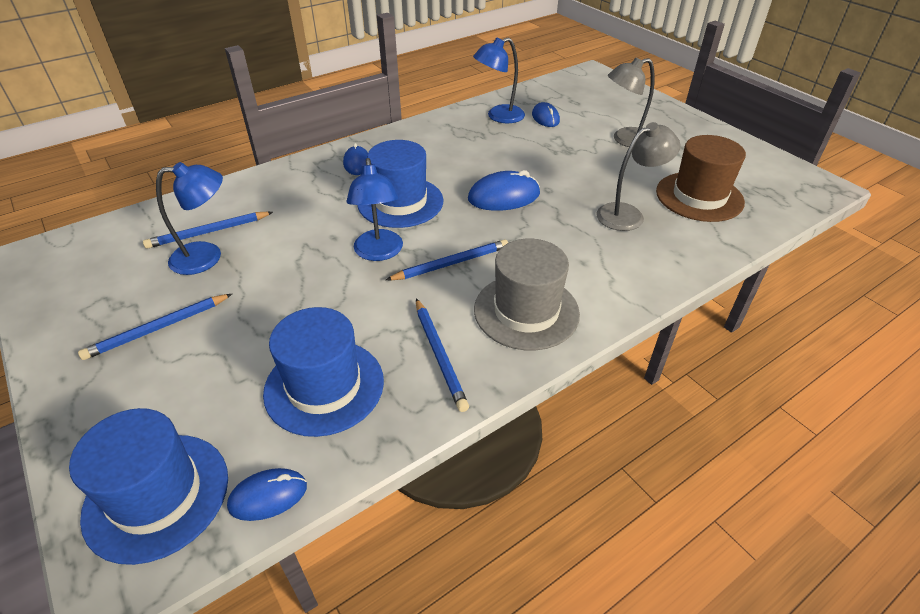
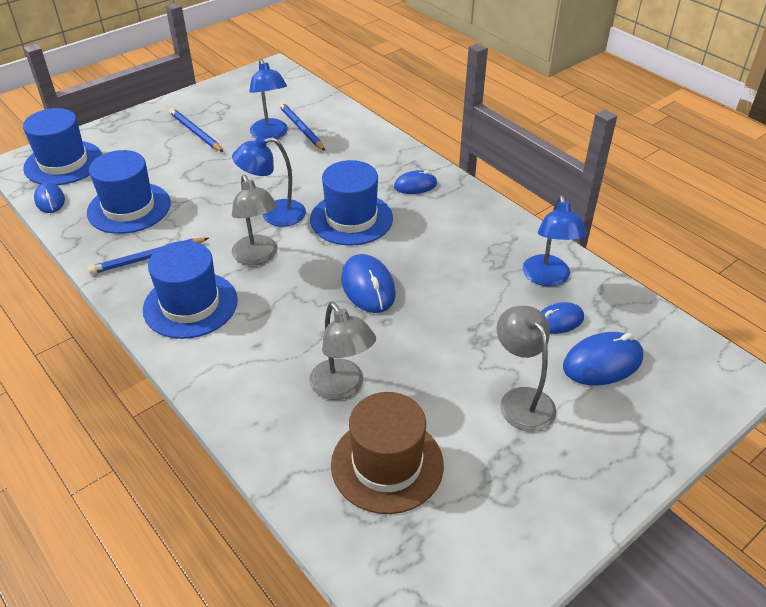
camera: 85 degrees right, 0 degrees up
(451, 263) = (258, 257): blue pencil -> grey lamp
(498, 116) = (547, 278): blue lamp -> blue lamp turned 150 degrees counterclockwise
(526, 311) = (190, 305): grey hat -> blue hat
(585, 108) = (602, 362): none -> blue mouse

